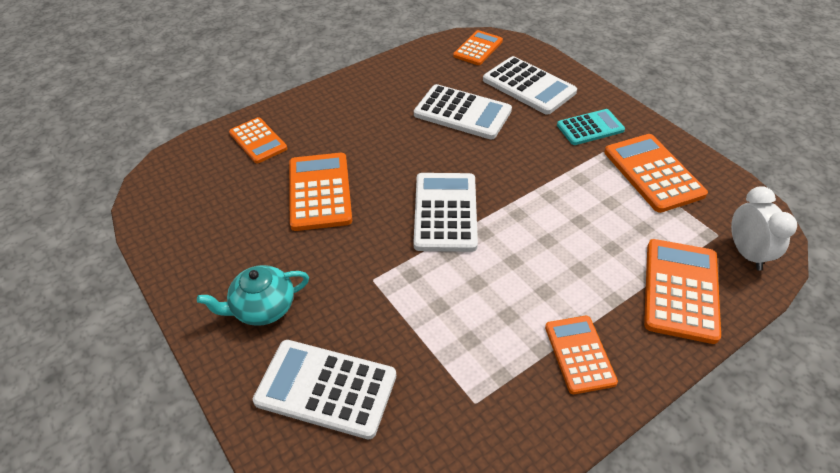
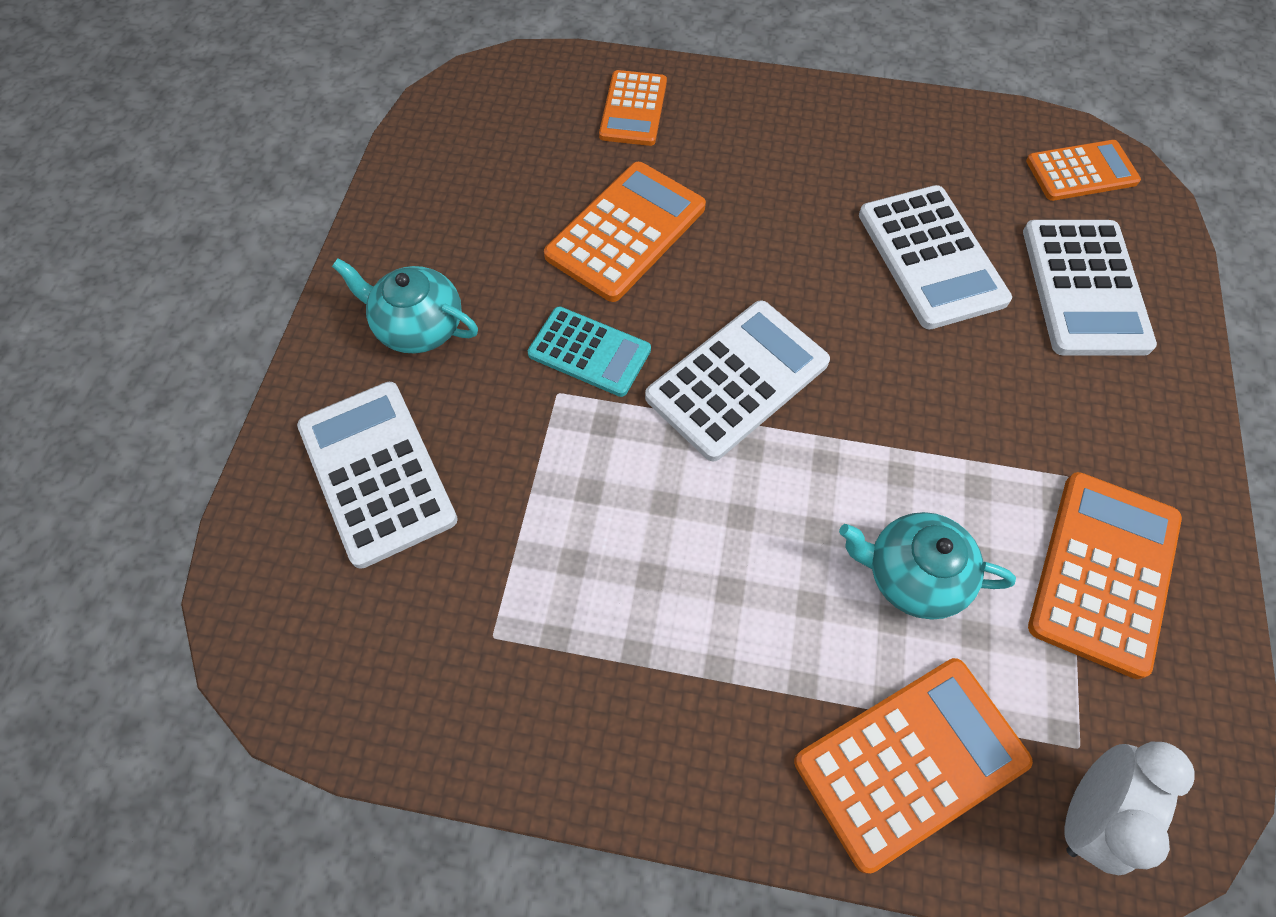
camera: 45 degrees right, 15 degrees up
(579, 354) = (671, 703): orange calculator -> none
(590, 128) = (1096, 425): turquoise calculator -> turquoise calculator (589, 352)
(599, 227) = (912, 576): none -> turquoise teapot

